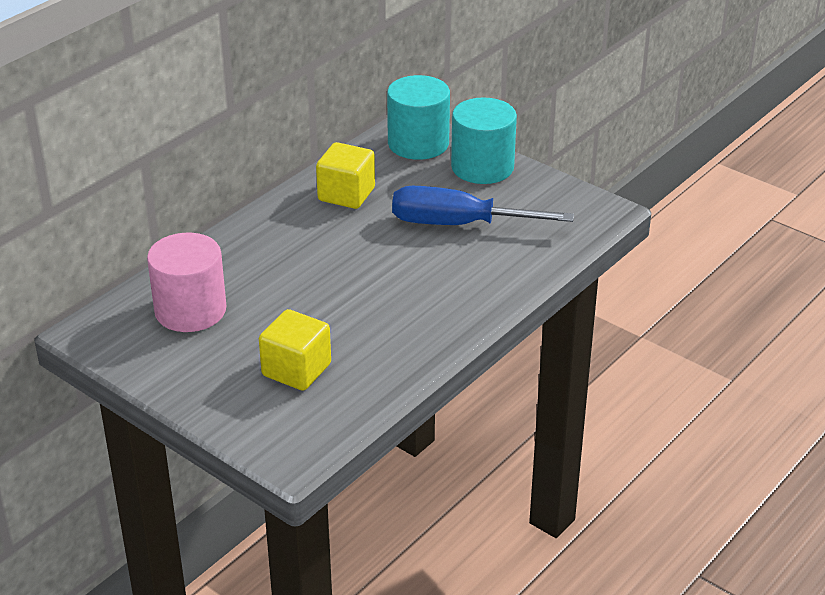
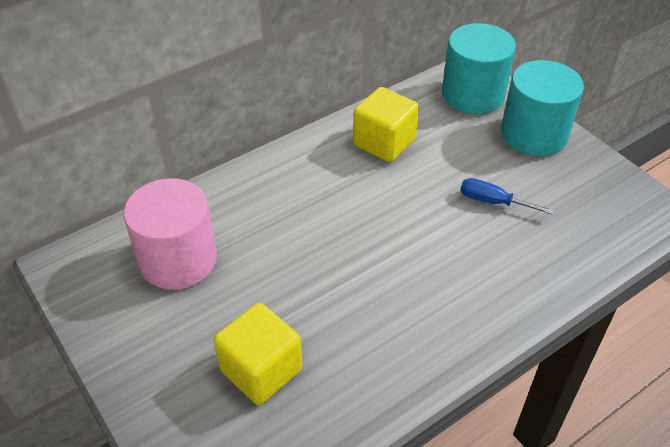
camera: 15 degrees right, 10 degrees up
(458, 224) = (493, 202): blue screwdriver -> blue screwdriver, size x0.47

